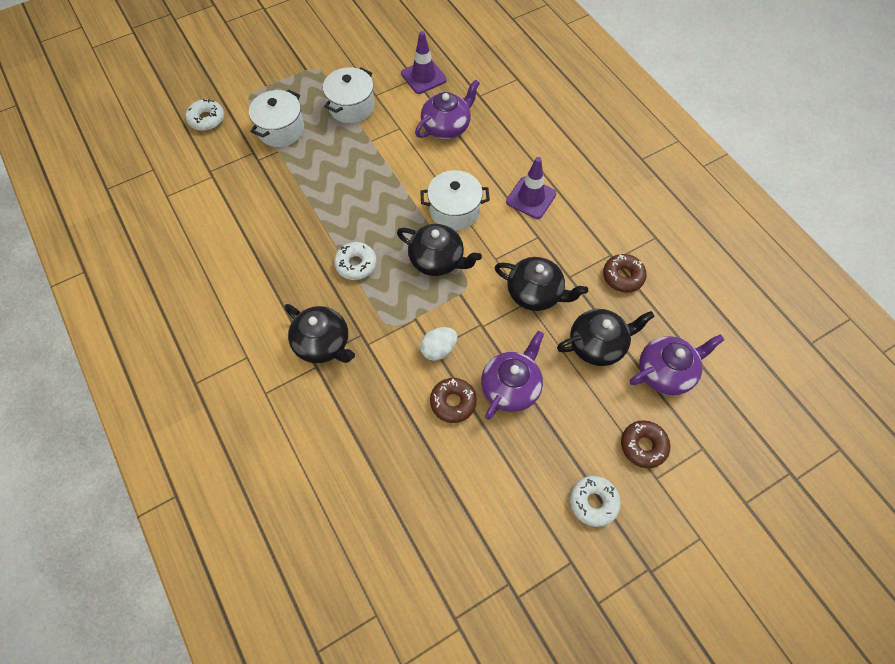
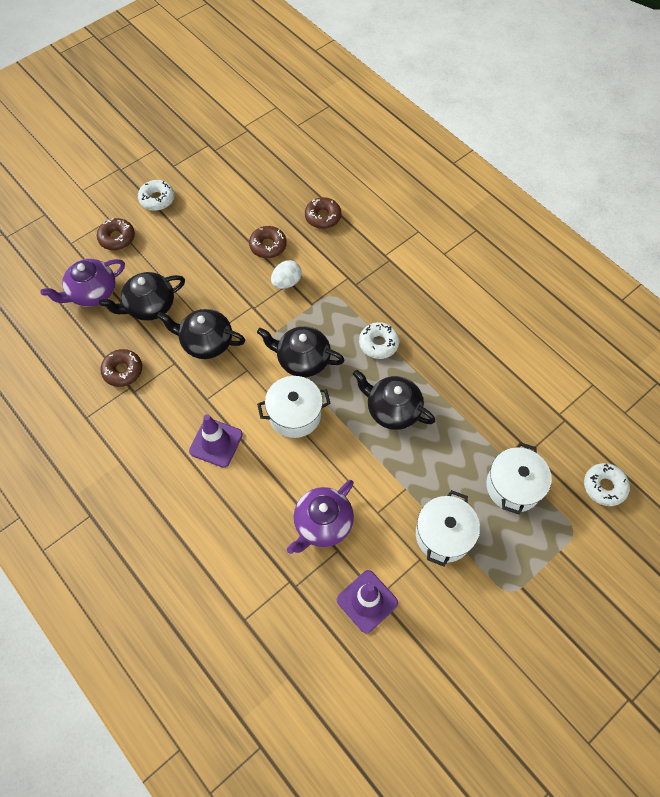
camera: 170 degrees right, 0 degrees up
(323, 344) = (385, 272): black teapot -> black teapot (392, 409)
(376, 434) = (323, 217): none -> brown donut
(511, 387) = (222, 263): purple teapot -> none

